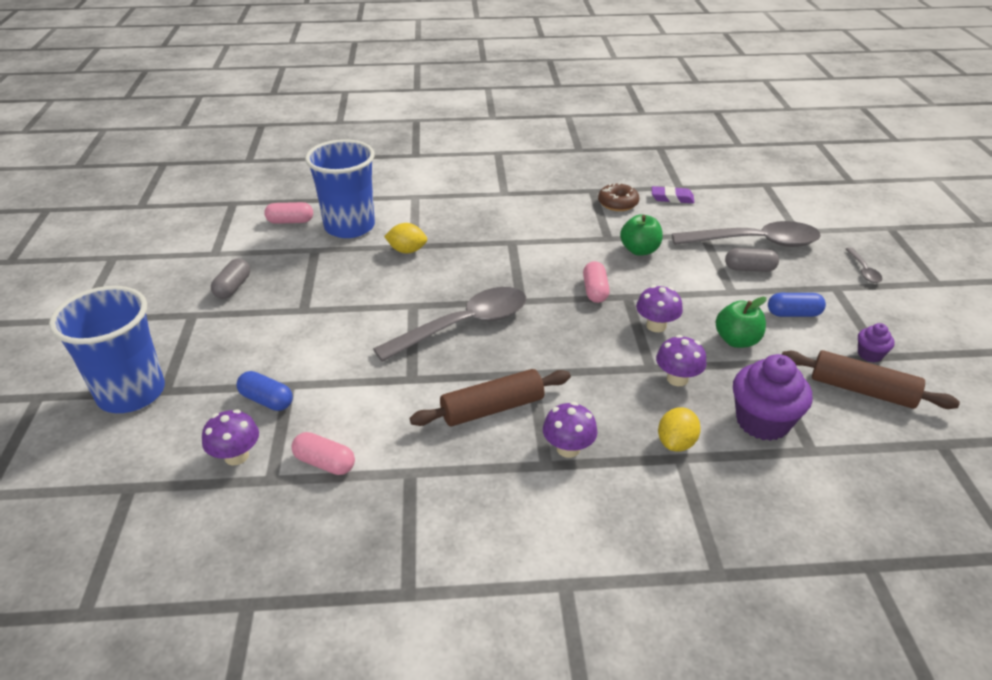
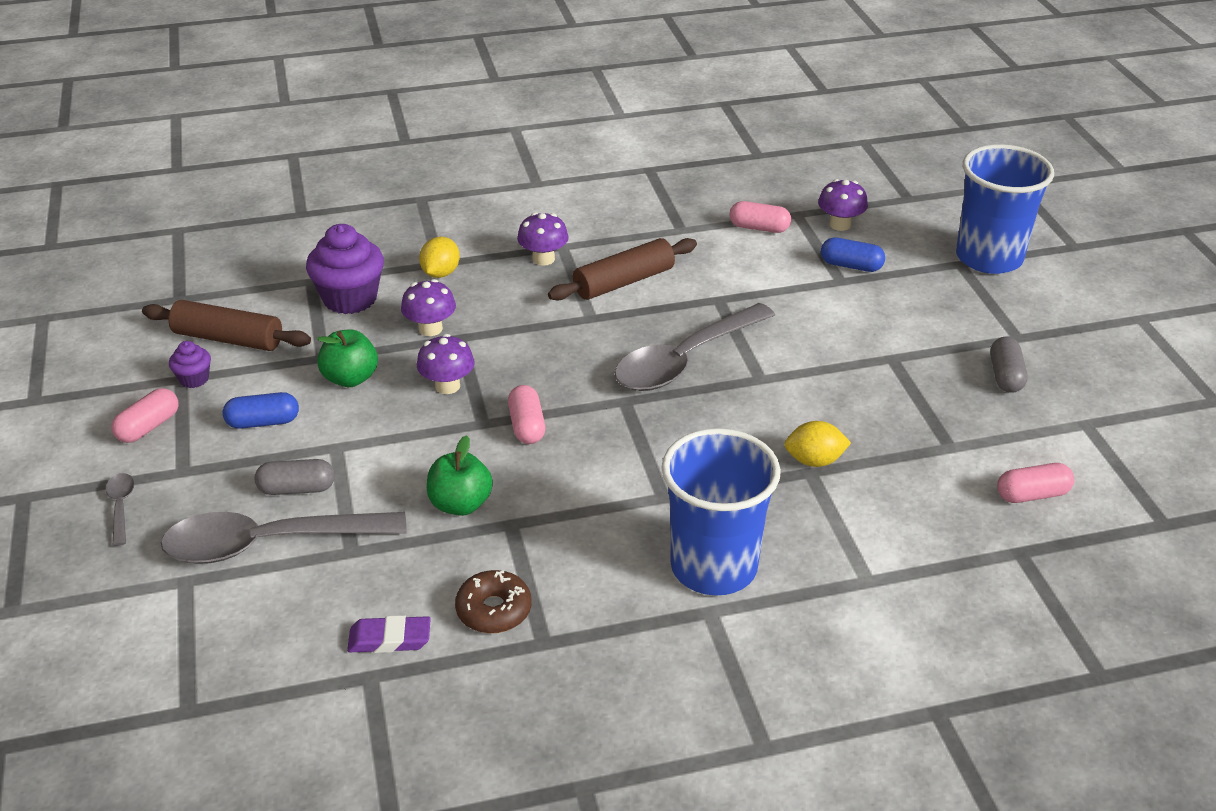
camera: 170 degrees right, 0 degrees up
(349, 227) = (931, 495): blue cup -> blue cup (713, 567)
(881, 319) = (148, 427): none -> pink capsule

